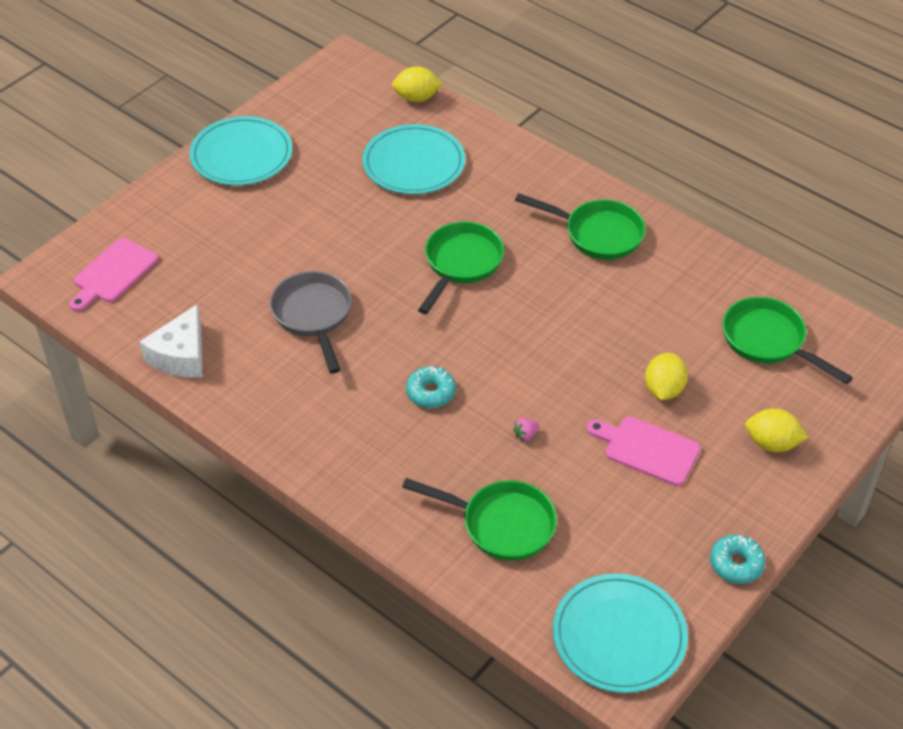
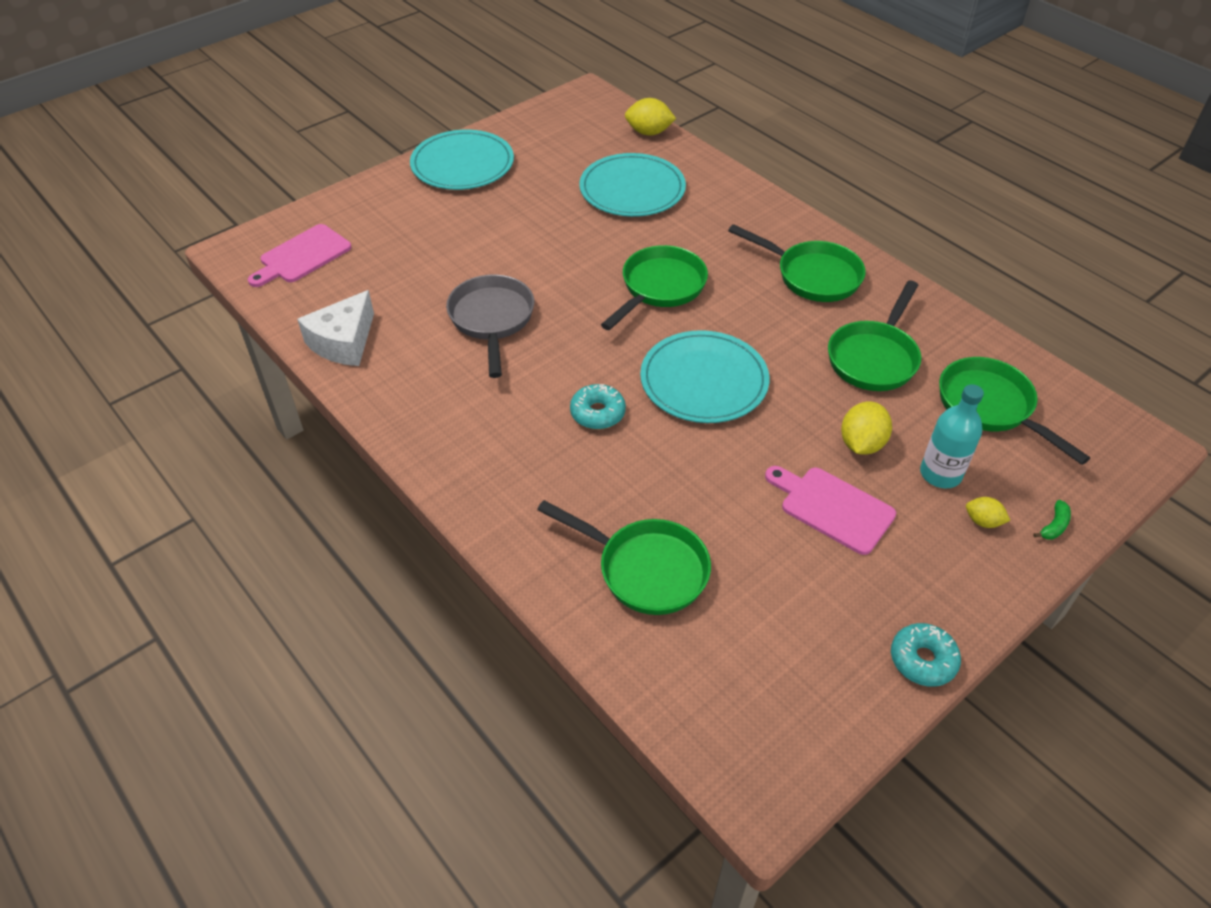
camera: 10 degrees right, 0 degrees up
(525, 435) = (693, 472): pink strawberry -> none
(619, 635) = (763, 728): turquoise plate -> turquoise plate (704, 380)
(664, 308) = (874, 358): none -> green pan
(733, 407) = (940, 474): none -> turquoise bottle
(772, 443) = (983, 521): yellow lemon -> yellow lemon, size x0.59
(829, 439) = (1054, 526): none -> green banana

